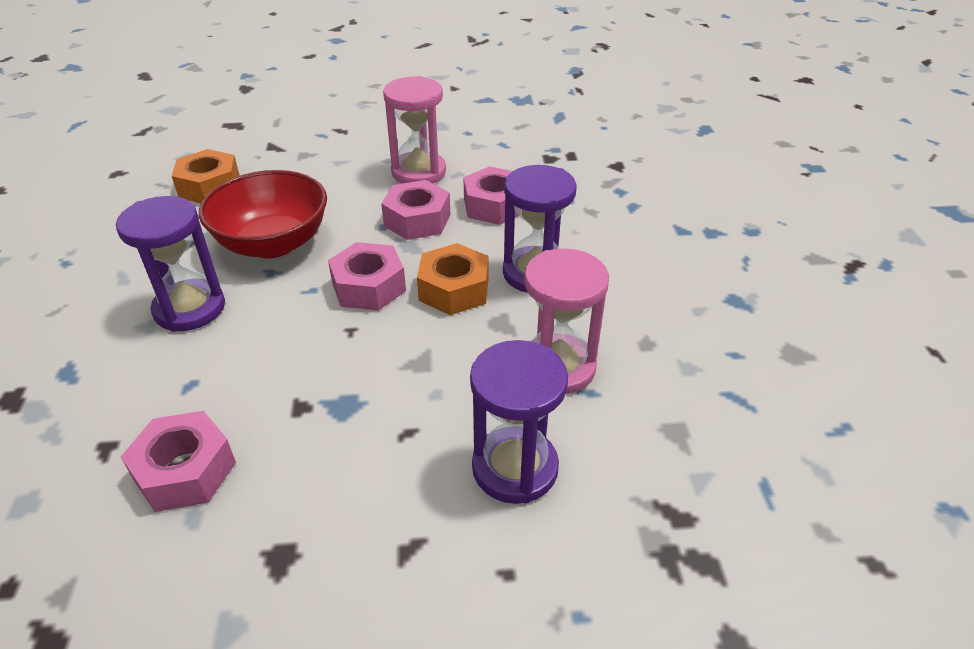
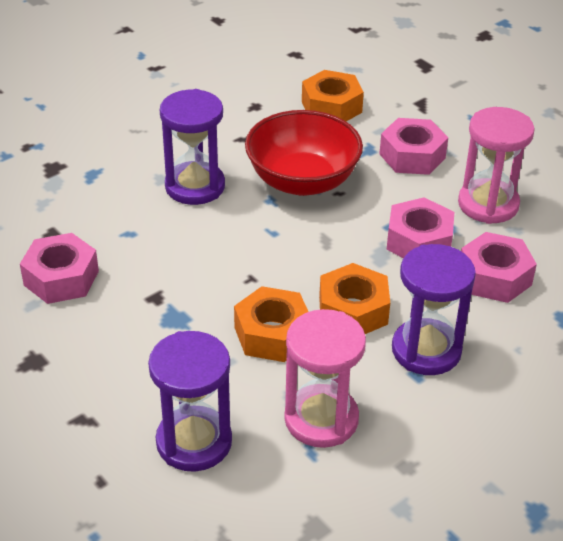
camera: 55 degrees right, 0 degrees up
(368, 287) = (306, 260): pink nut -> pink nut (412, 156)
(432, 349) = (272, 334): none -> orange nut

